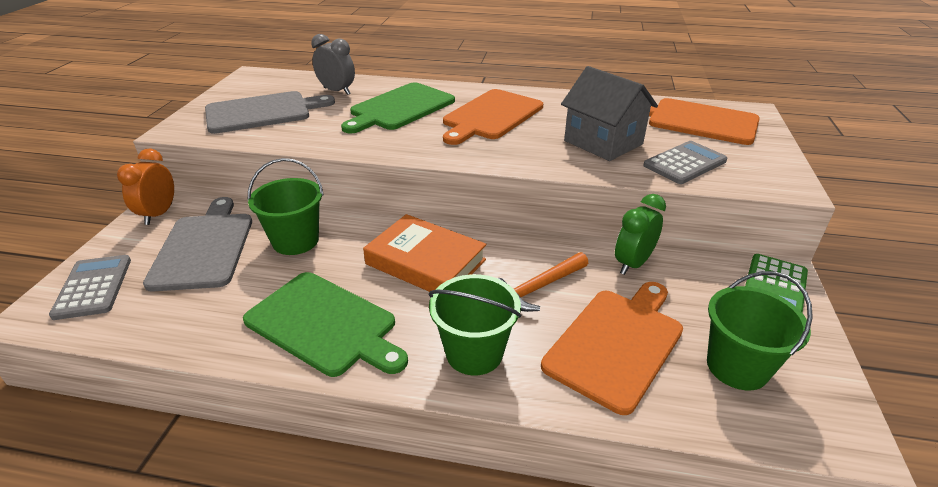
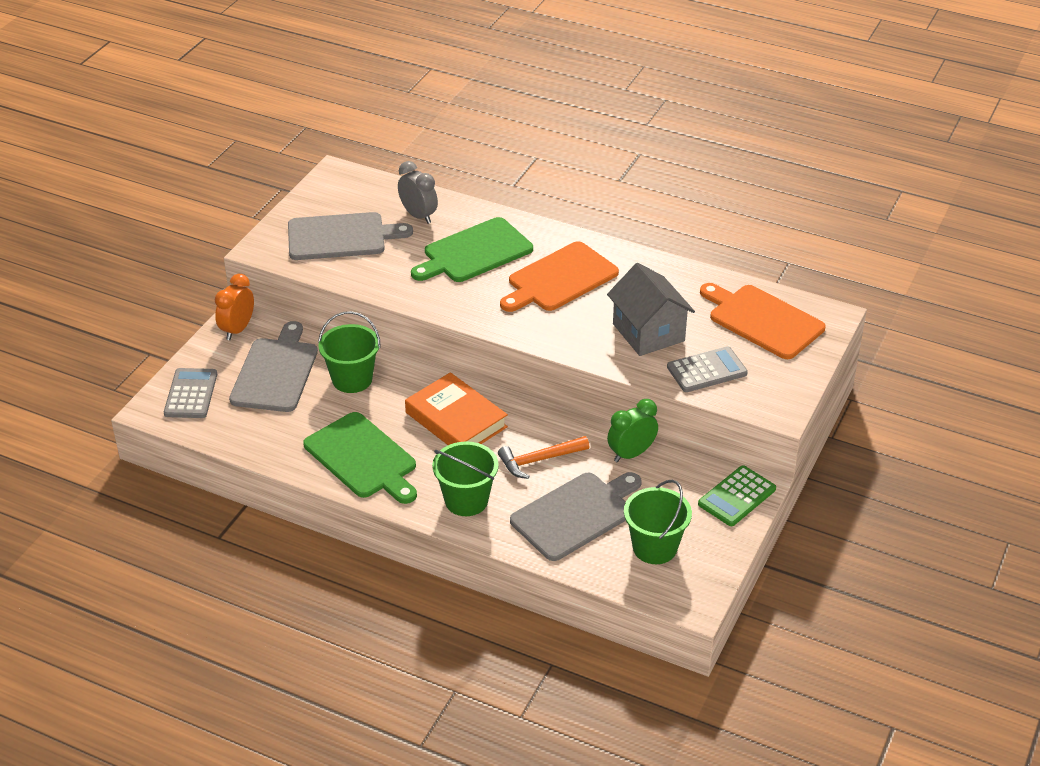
camera: 15 degrees right, 5 degrees up
(617, 343) = (576, 514): orange cutting board -> grey cutting board

